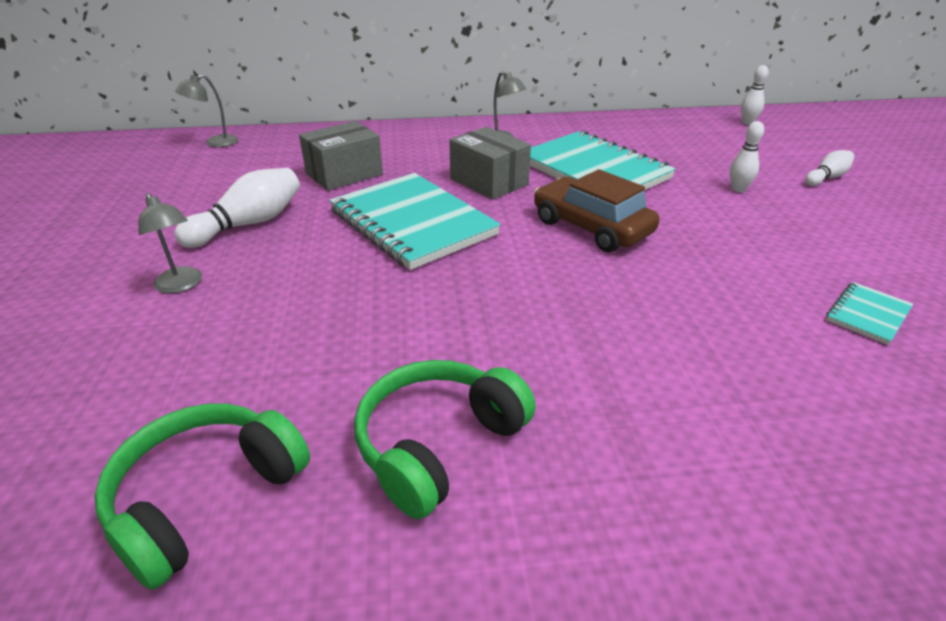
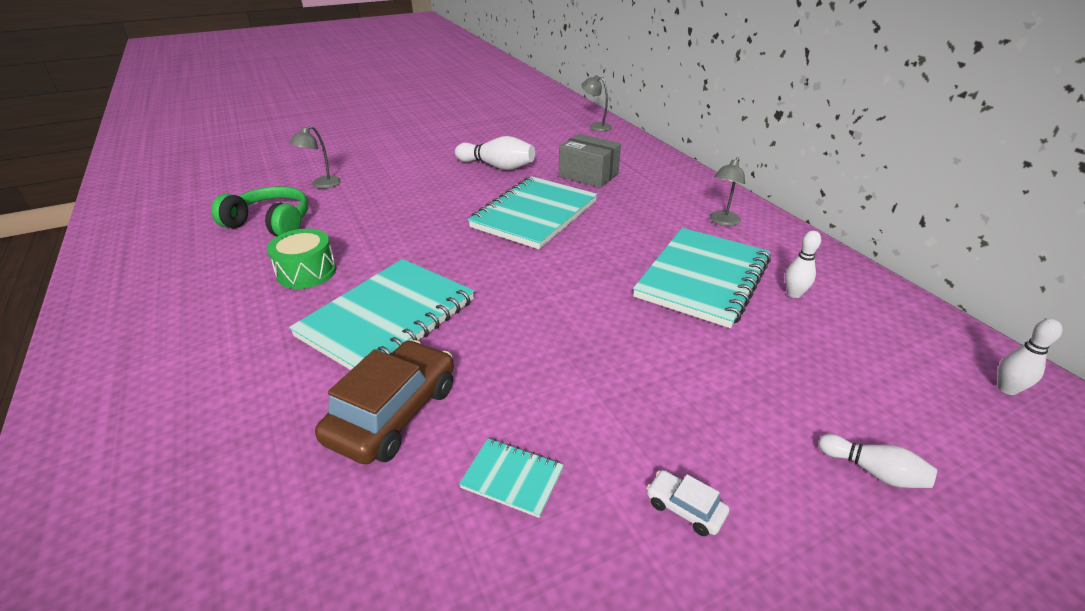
camera: 70 degrees right, 0 degrees up
(181, 285) = (424, 170): grey lamp -> grey lamp (321, 185)
(439, 444) = (306, 272): green headphones -> green drum
(489, 181) = (627, 230): grey box -> none
(591, 227) = (582, 291): brown car -> brown car (393, 413)
(601, 365) = (388, 318): none -> turquoise notebook
(738, 189) = (749, 381): white bowling pin -> white bowling pin (794, 294)
(878, 245) = (685, 508): none -> white car

